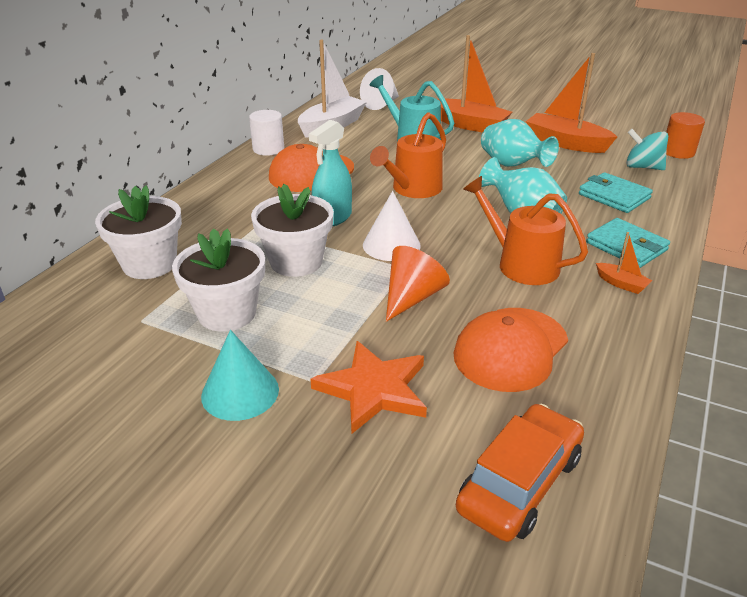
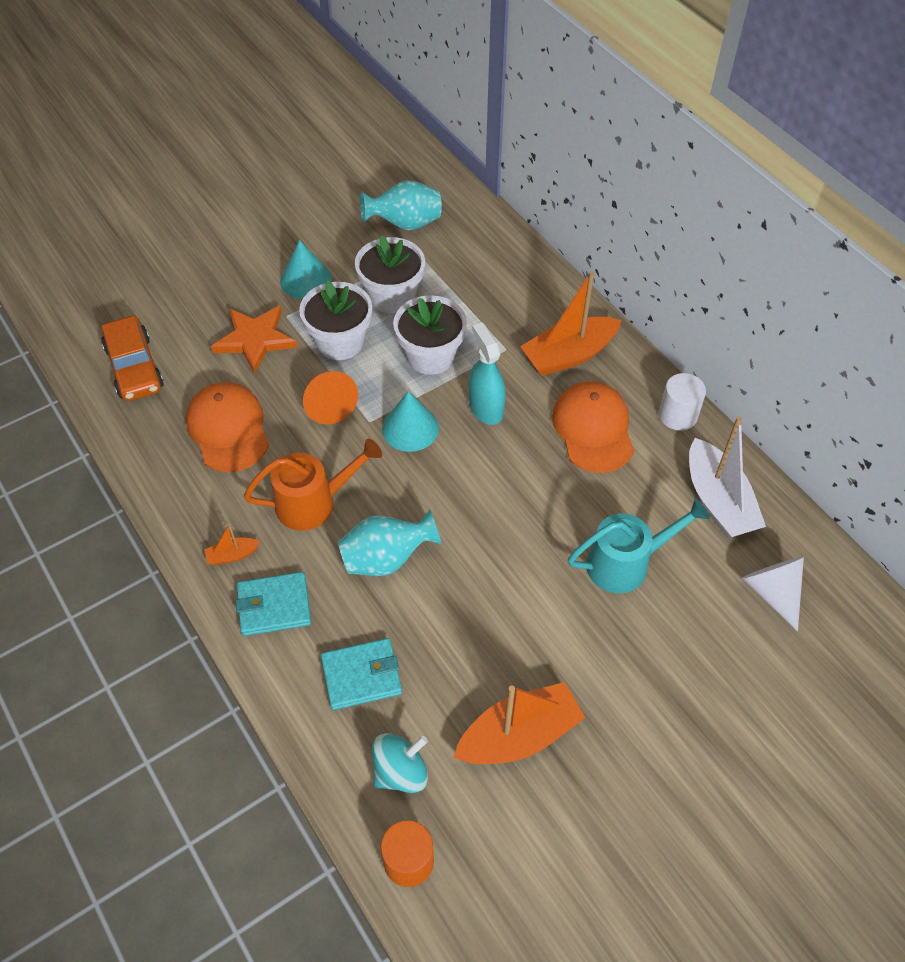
camera: 120 degrees right, 20 degrees up
(149, 264) = (491, 272): white flower pot -> white flower pot (340, 342)
(391, 245) = (410, 428): white cone -> turquoise cone
(412, 189) = (500, 496): orange watering can -> none
(470, 125) = (640, 657): orange boat -> orange boat (568, 355)
(512, 165) = (496, 626): turquoise vase -> turquoise vase (405, 224)

